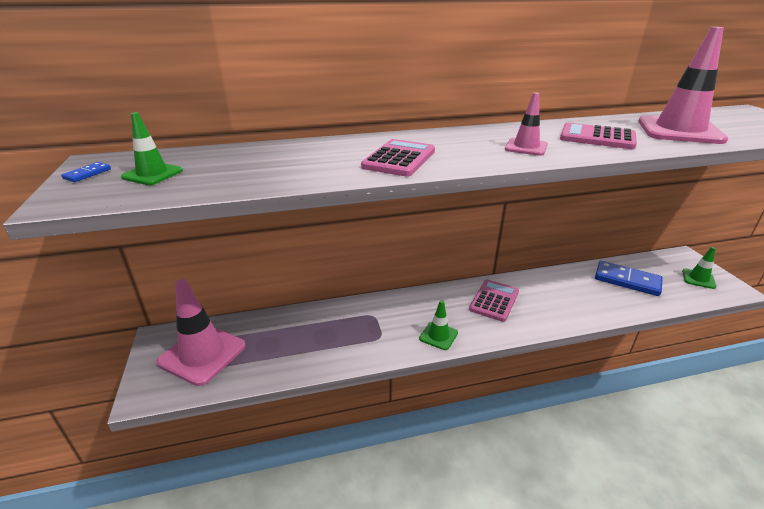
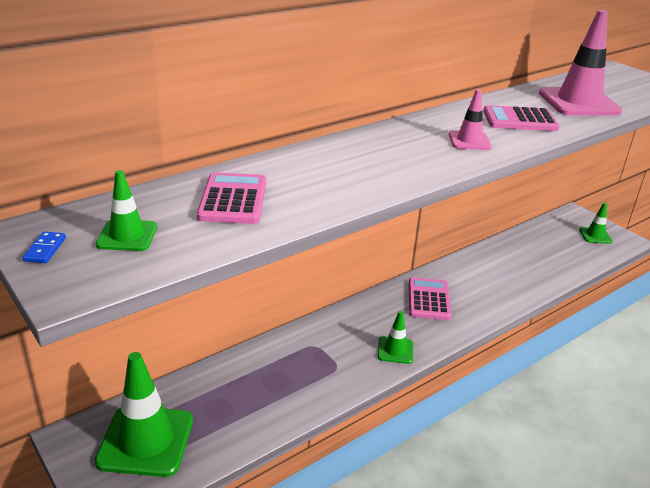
camera: 25 degrees left, 0 degrees up
(202, 354) = (146, 441): pink traffic cone -> green traffic cone
(399, 159) = (368, 173): pink calculator -> pink calculator (233, 199)
(627, 280) = (537, 250): blue domino -> none

